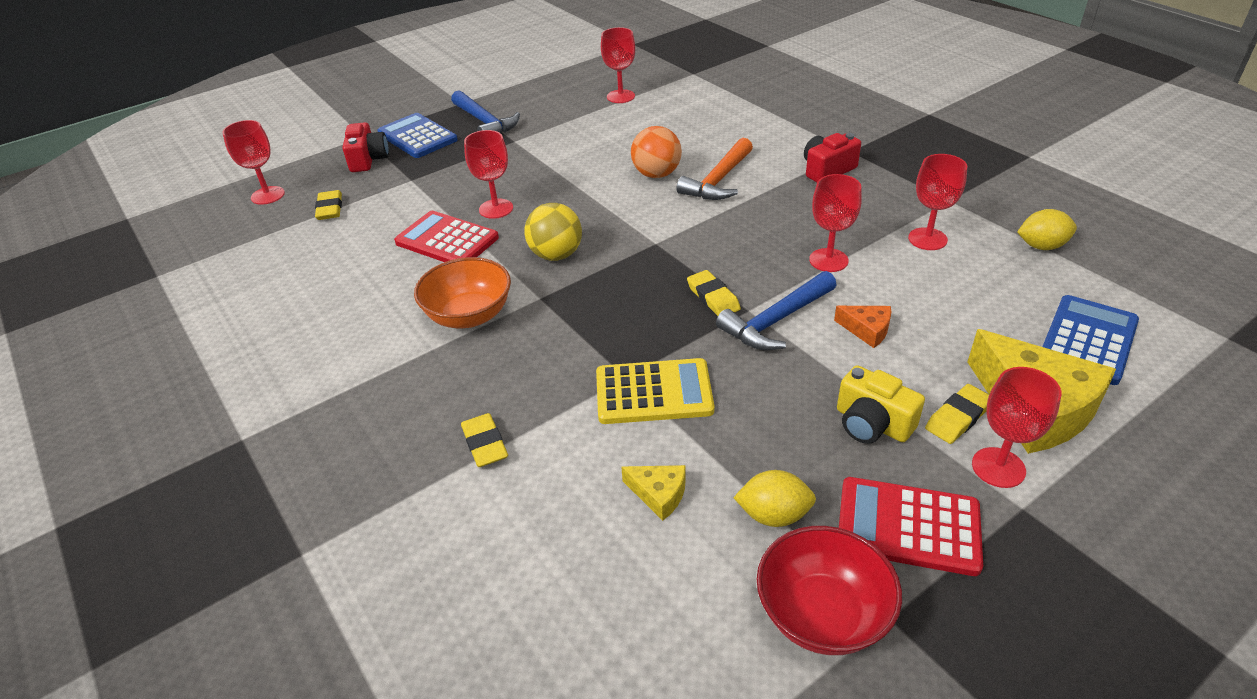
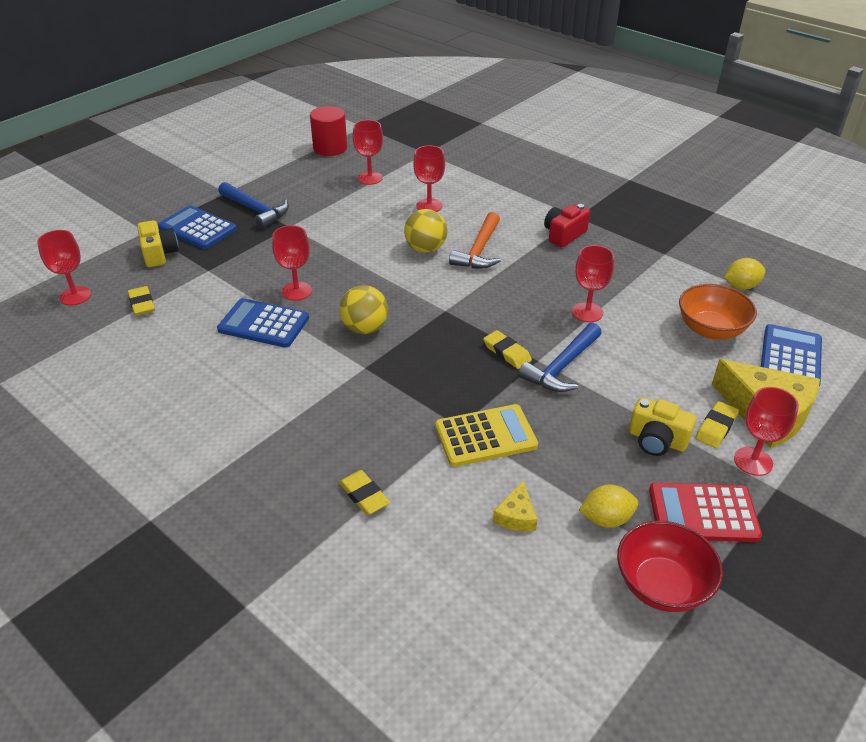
camera: 15 degrees left, 0 degrees up
(368, 159) = (159, 254): red camera -> yellow camera
(447, 240) = (263, 324): red calculator -> blue calculator
(469, 315) = (309, 389): orange bowl -> orange bowl (710, 330)
(588, 64) = (330, 148): none -> red cylinder
(656, 174) = (425, 249): orange ball -> yellow ball
(659, 494) = (516, 516): yellow cheese -> yellow cheese turned 90 degrees clockwise
(867, 330) = (632, 367): orange cheese -> none
(927, 239) = (657, 288): red goblet -> red goblet (429, 206)

